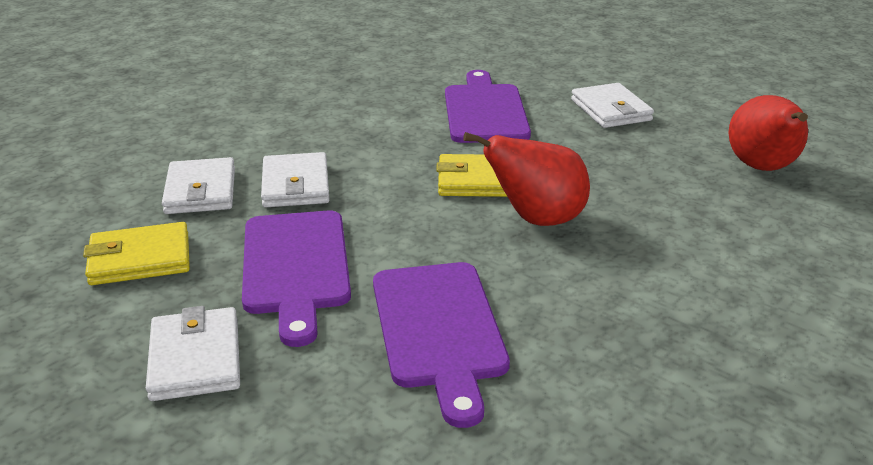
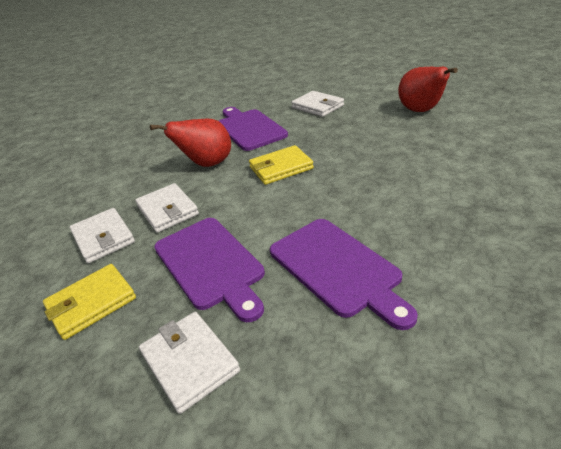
camera: 20 degrees left, 5 degrees up
(536, 219) = (333, 178): red pear -> red pear (207, 164)

